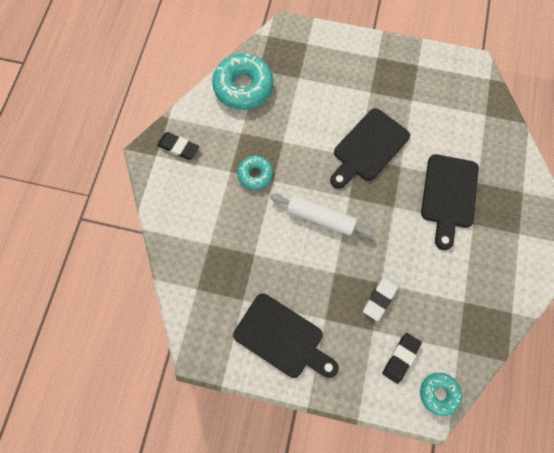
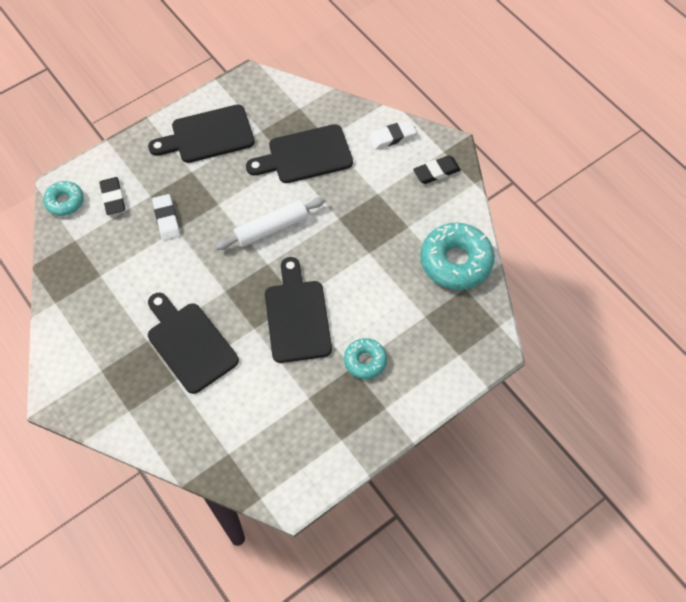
camera: 130 degrees right, 10 degrees down
(170, 199) = (392, 137): none -> white eraser
(239, 246) = (305, 155): none -> black cutting board
(255, 174) = (357, 209): turquoise donut -> turquoise donut (365, 361)

